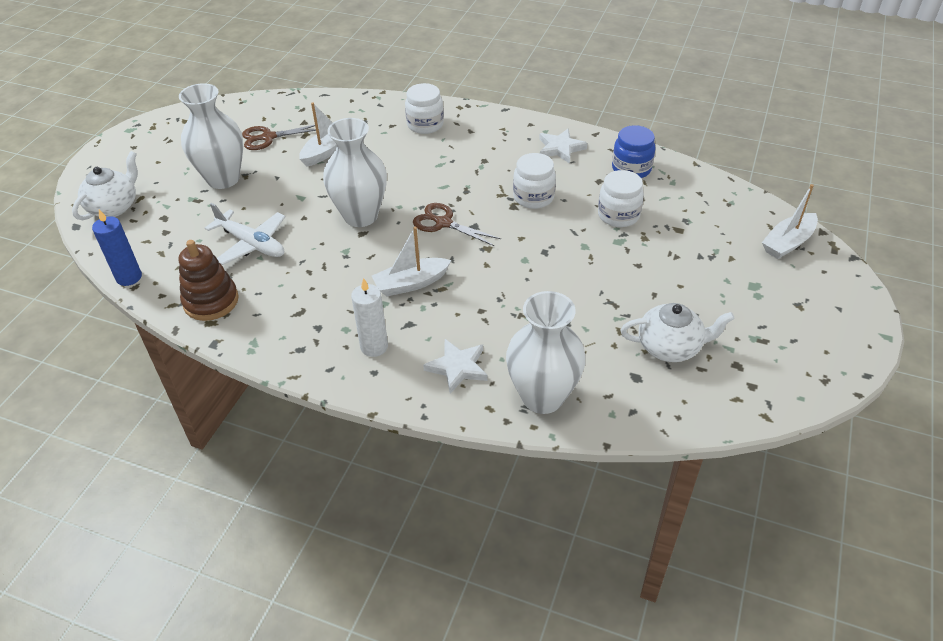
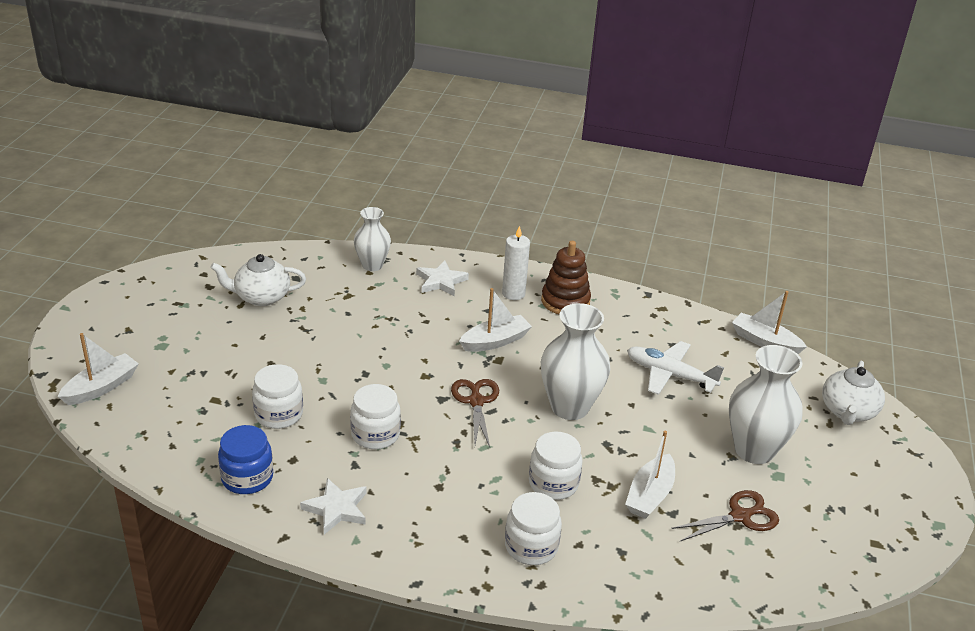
camera: 170 degrees right, 10 degrees down
(129, 277) = (765, 342): blue candle -> white boat
(211, 301) = (673, 324): brown stacking toy -> brown stacking toy (565, 301)
(396, 160) = (553, 483): none -> white jar
(443, 223) = (476, 401): brown scissors -> brown scissors turned 120 degrees counterclockwise
(542, 397) = (372, 265): white vase -> white vase, size x0.63

